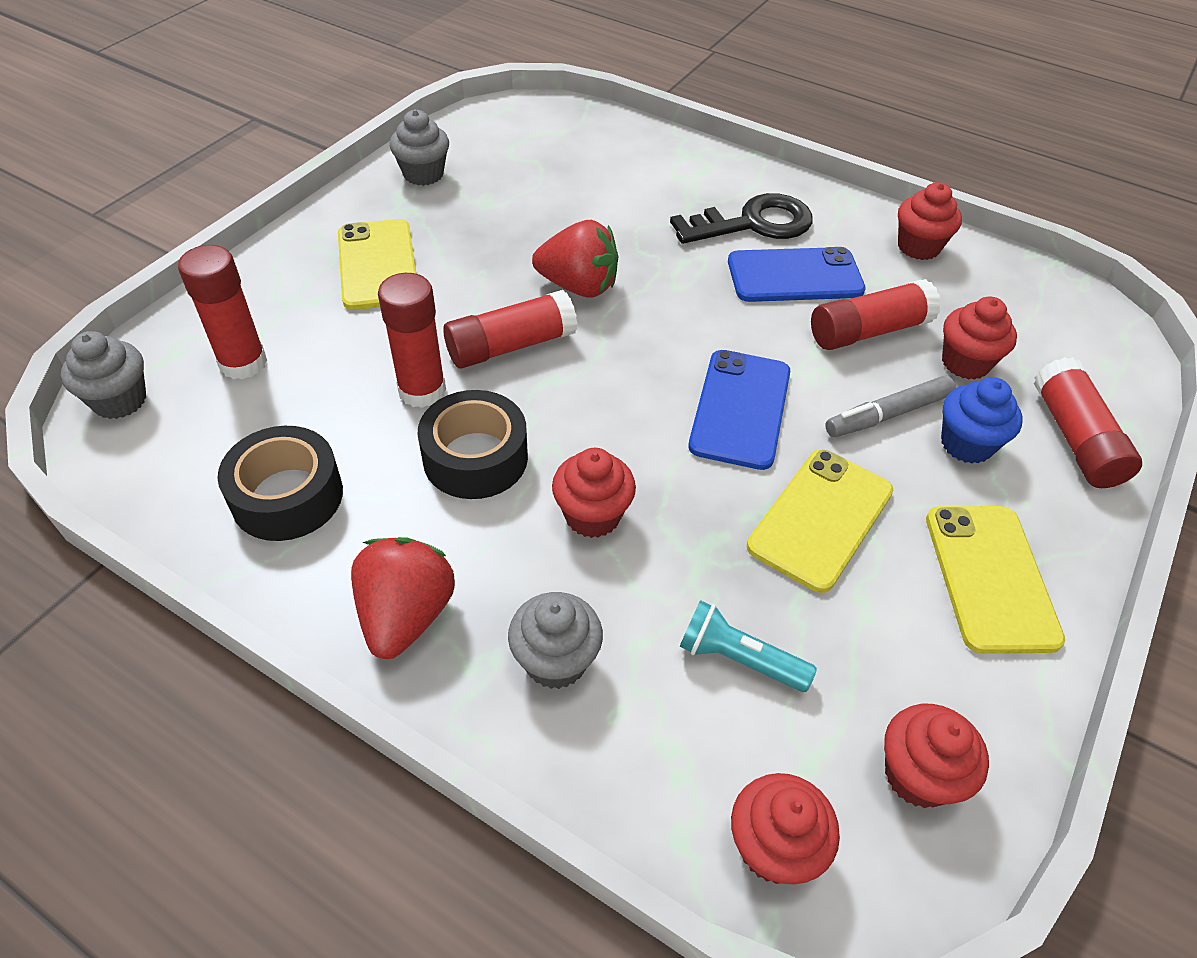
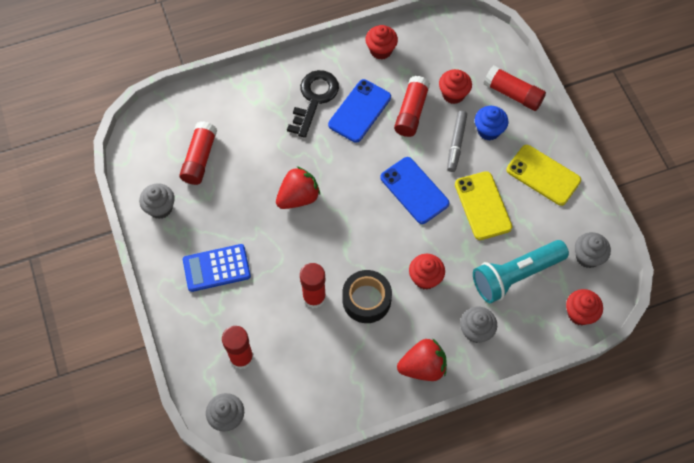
camera: 50 degrees left, 15 degrees up
(287, 496) = (335, 378): black tape -> none
(378, 265) = (216, 268): yellow phone -> blue calculator
(406, 615) = (423, 367): red strawberry -> red strawberry turned 120 degrees clockwise
(511, 346) = (314, 248): red glue stick -> red glue stick (200, 158)
(739, 658) = (515, 275): turquoise flashlight -> turquoise flashlight, size x1.87
(918, 775) = (587, 257): red cupcake -> grey cupcake

